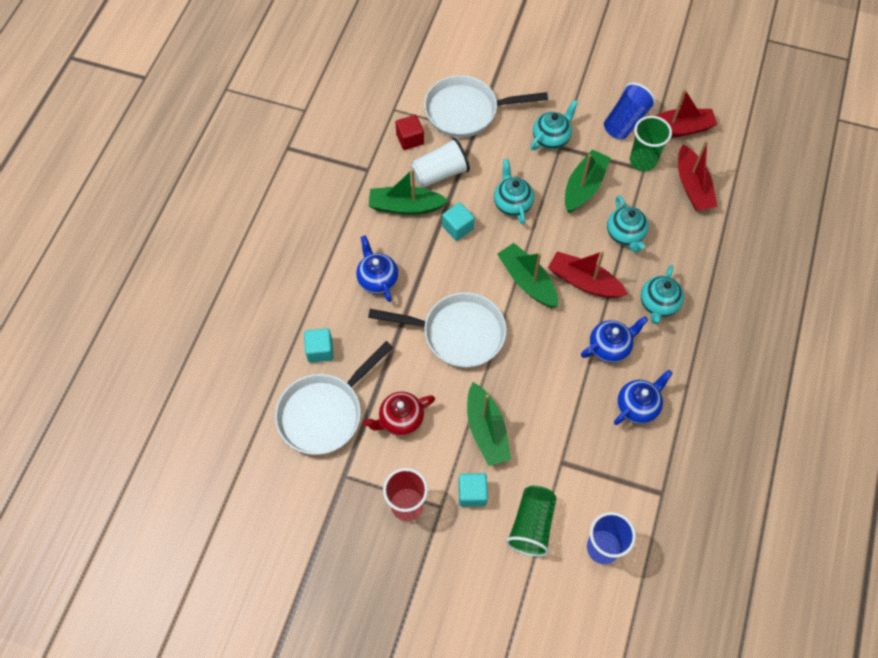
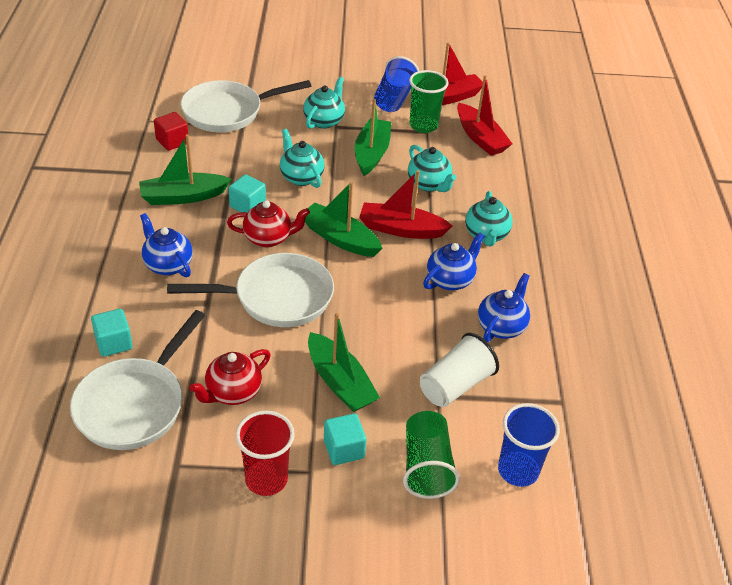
camera: 20 degrees left, 20 degrees down
(440, 173) = (214, 164): white cup -> white cup (455, 385)
(466, 268) = (268, 238): none -> red teapot

